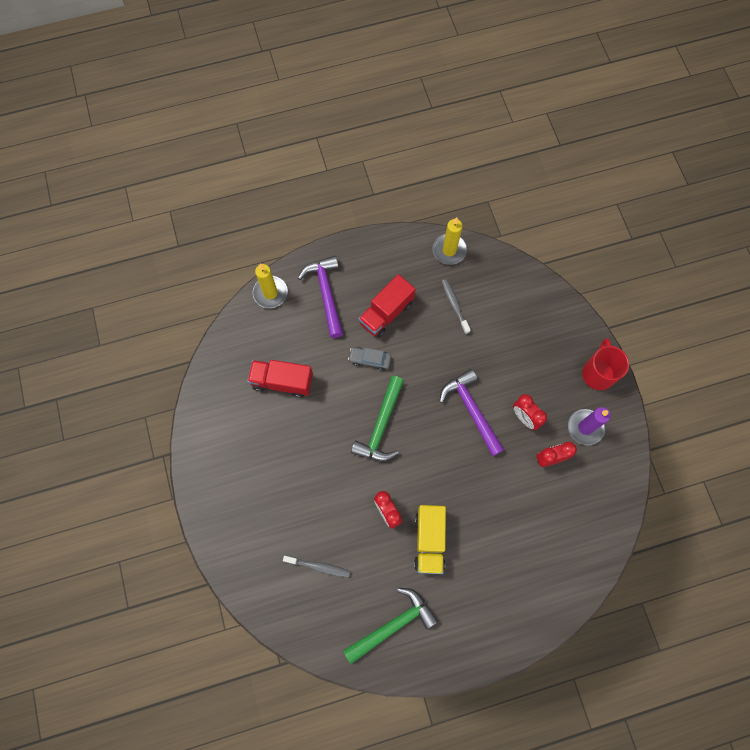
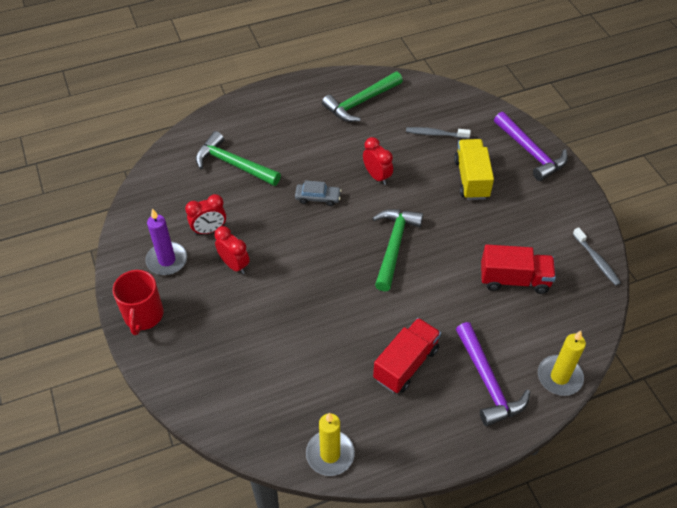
camera: 175 degrees right, 20 degrees down
(370, 359) = (417, 310): grey car -> grey car (318, 198)
(429, 540) = (333, 158): yellow truck -> yellow truck (471, 179)
(454, 305) = (319, 380): grey toothbrush -> grey toothbrush (596, 260)
(471, 410) = (294, 267): purple hammer -> purple hammer (530, 152)
(531, 541) = (233, 164): none -> green hammer

